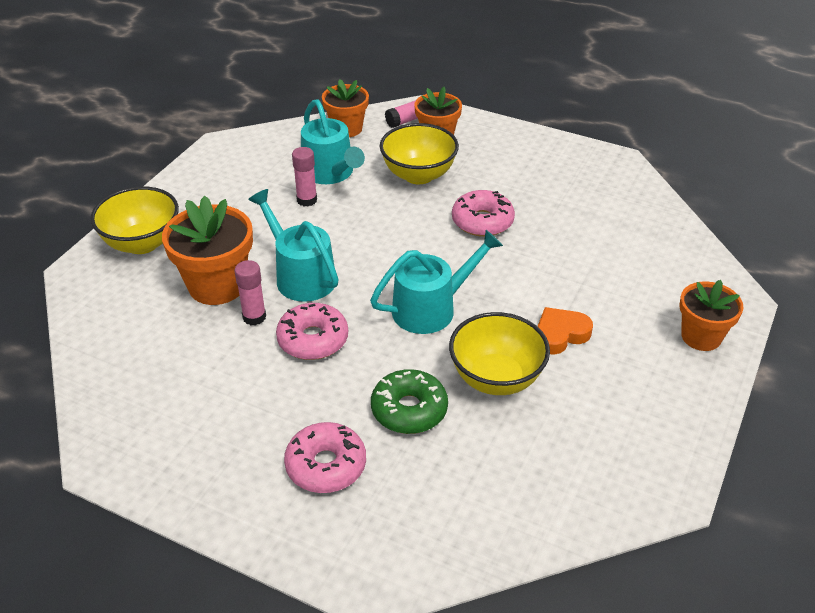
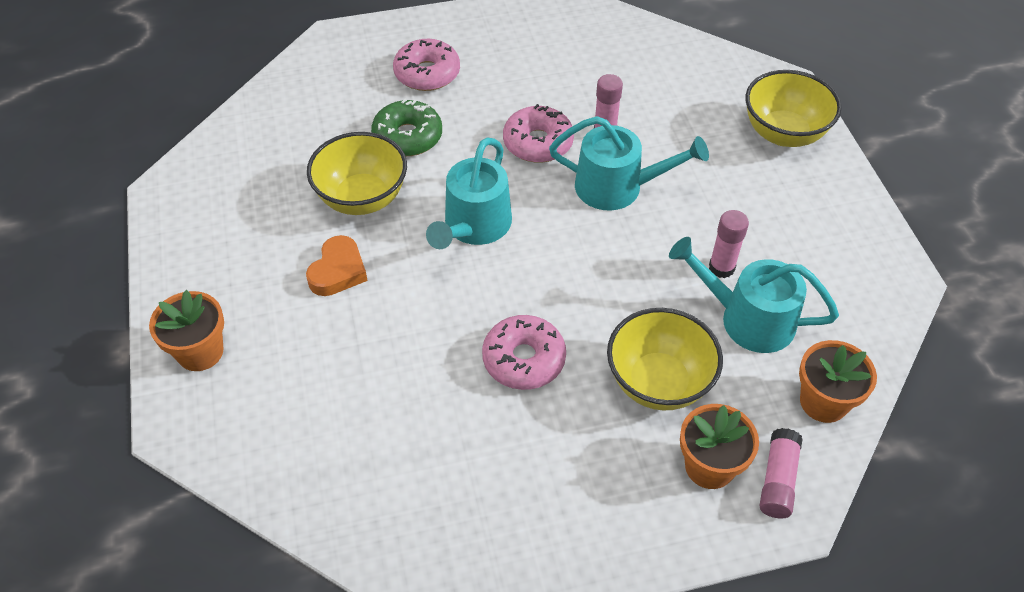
camera: 140 degrees right, 10 degrees up
(217, 285) = (669, 138): orange flower pot -> none

